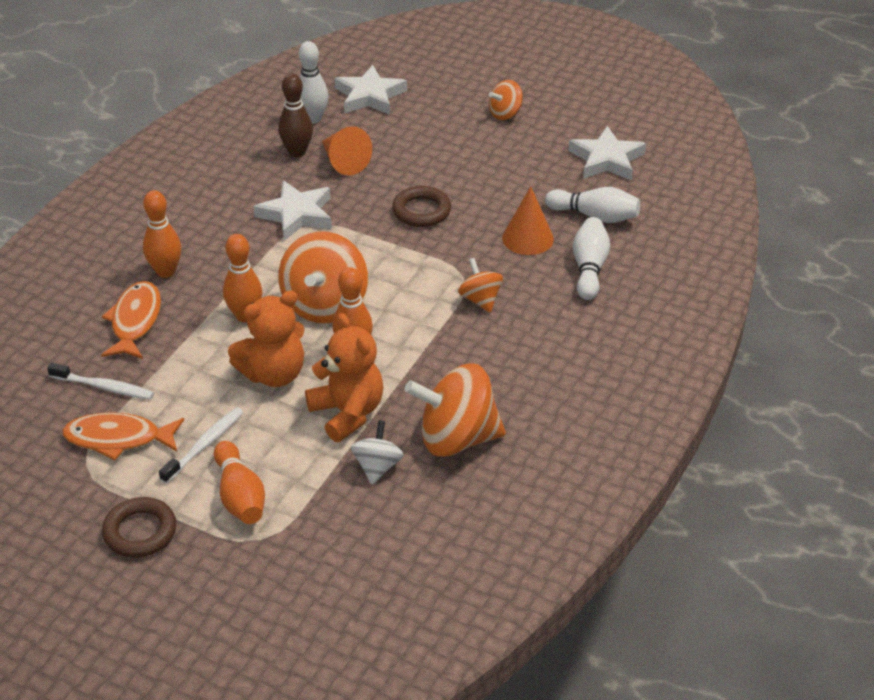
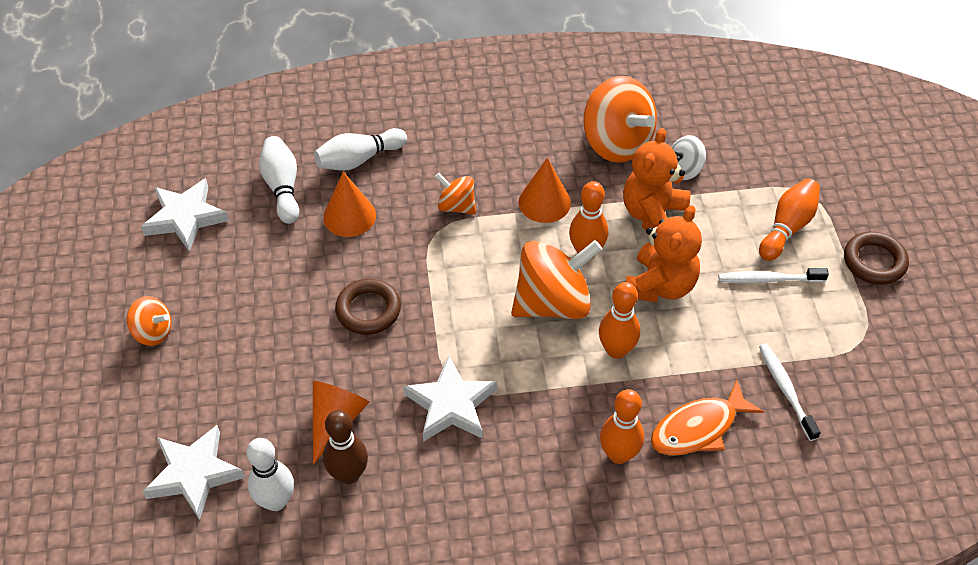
camera: 125 degrees left, 10 degrees up
(118, 439) = (820, 338): orange fish -> none
(274, 374) = (660, 285): orange teddy bear -> orange teddy bear turned 90 degrees clockwise
(432, 353) = (544, 202): none -> orange cone
(480, 299) = (456, 206): orange spinning top -> orange spinning top turned 90 degrees clockwise

